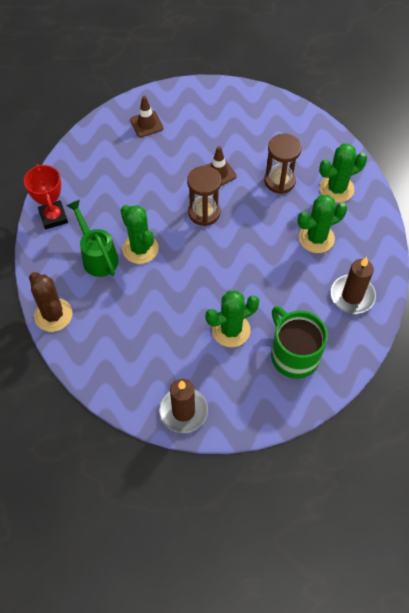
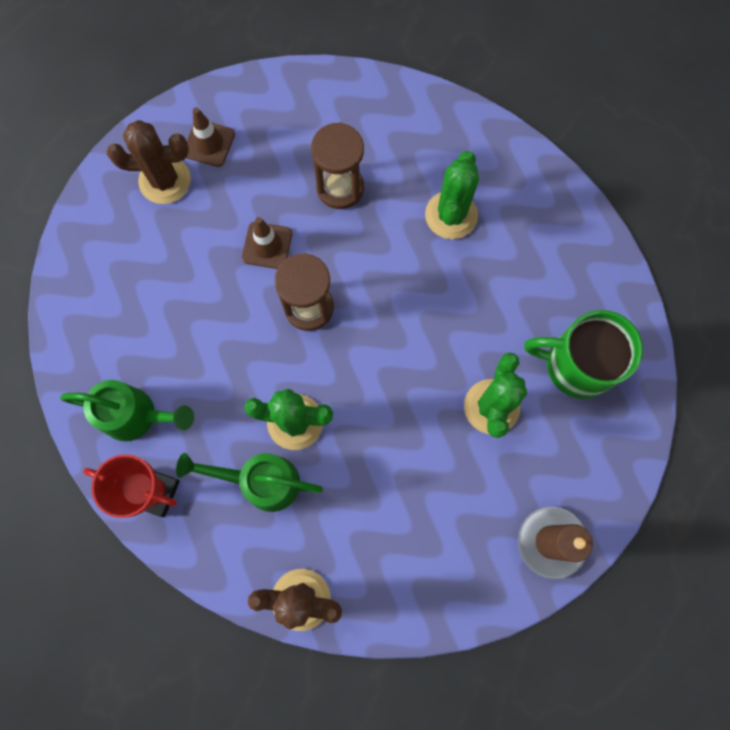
camera: 50 degrees left, 15 degrees up
(83, 184) = (137, 416): none -> green watering can
(146, 124) = (115, 268): brown traffic cone -> brown traffic cone (209, 143)
(209, 111) = (165, 180): none -> brown cactus
(336, 189) = (405, 137): green cactus -> none
(352, 296) = (554, 242): brown candle -> none

